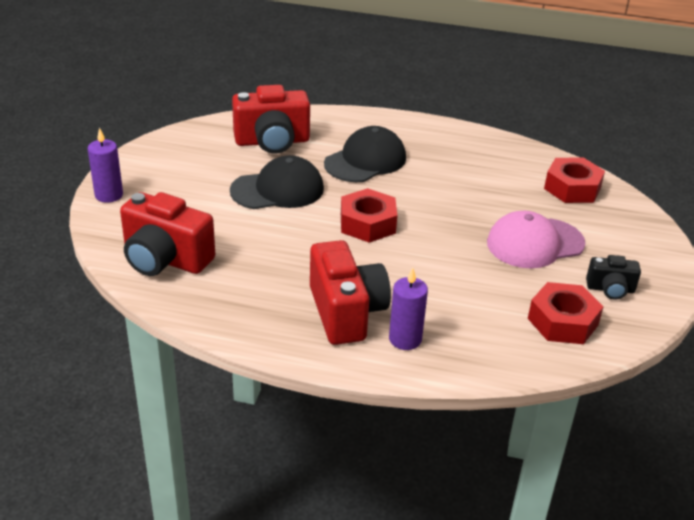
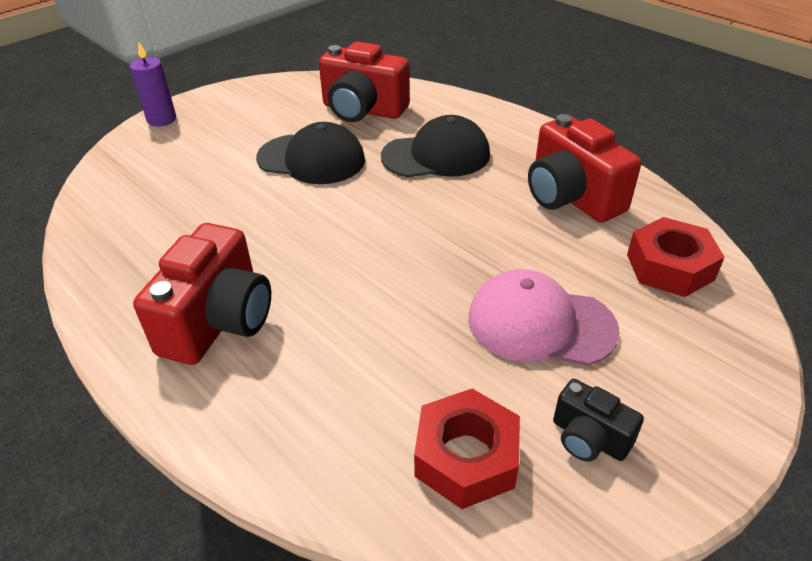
camera: 35 degrees right, 5 degrees up
(165, 259) = (129, 195): red camera -> red camera (571, 197)
(367, 223) = (360, 225): red nut -> none
(405, 339) = (241, 385): purple candle -> none

